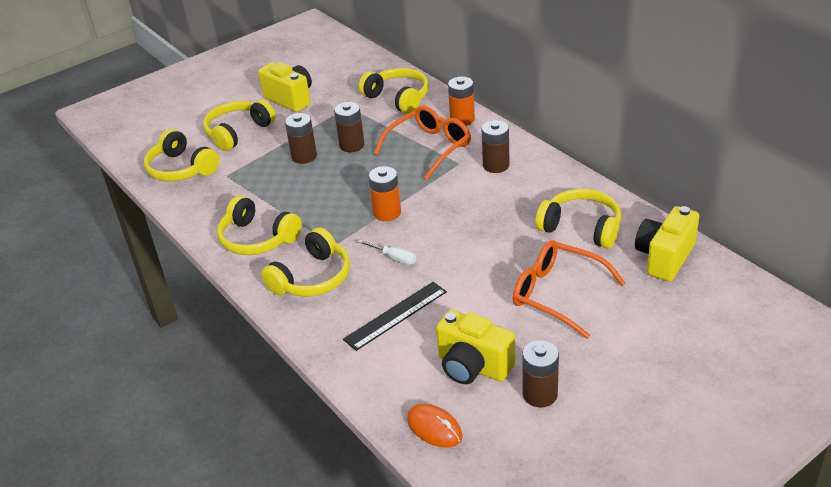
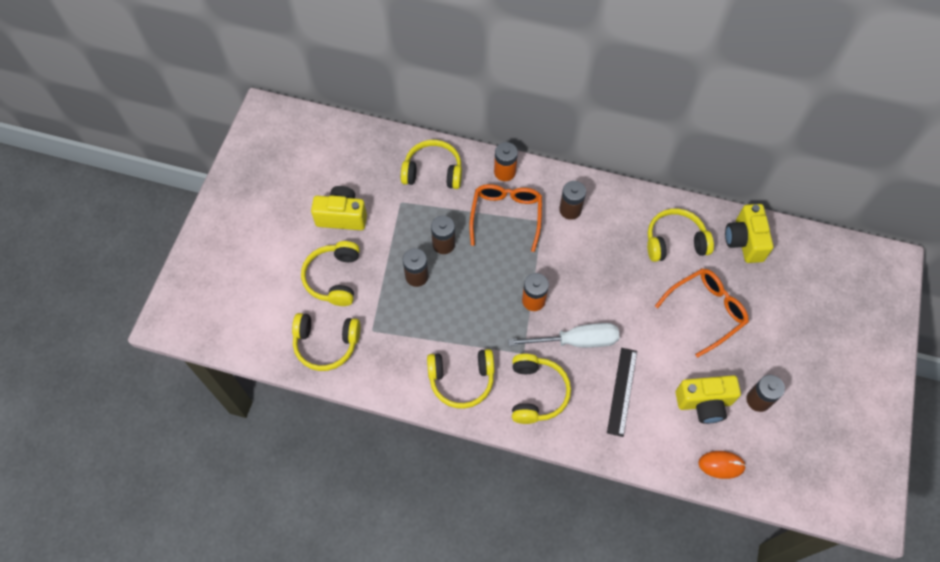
camera: 40 degrees left, 25 degrees up
(394, 258) = (576, 341): white screwdriver -> white screwdriver, size x2.03
(557, 294) = (706, 311): orange glasses -> orange glasses turned 150 degrees clockwise

